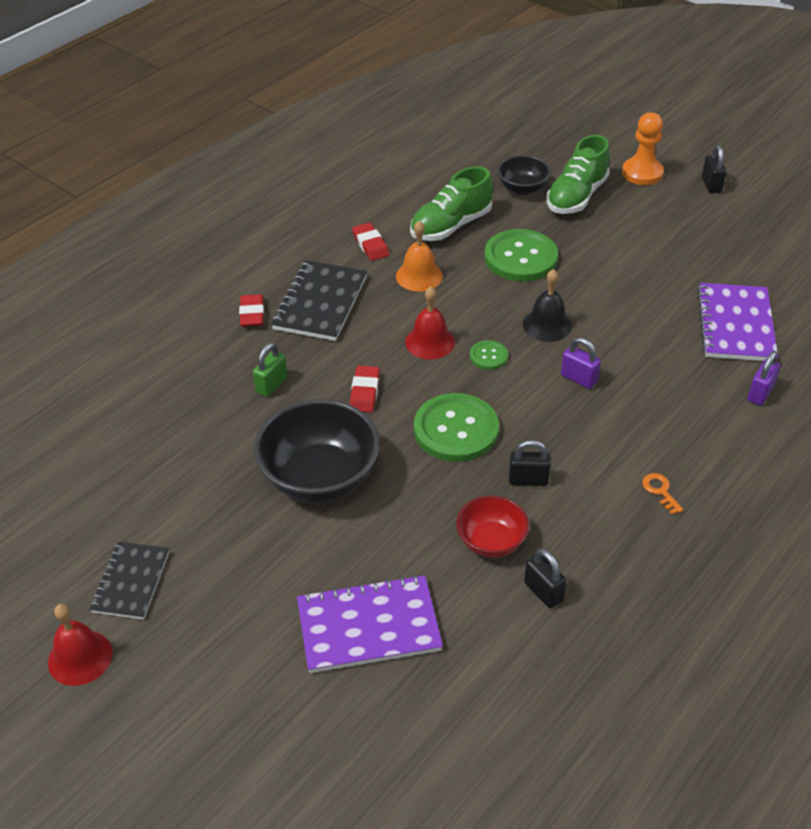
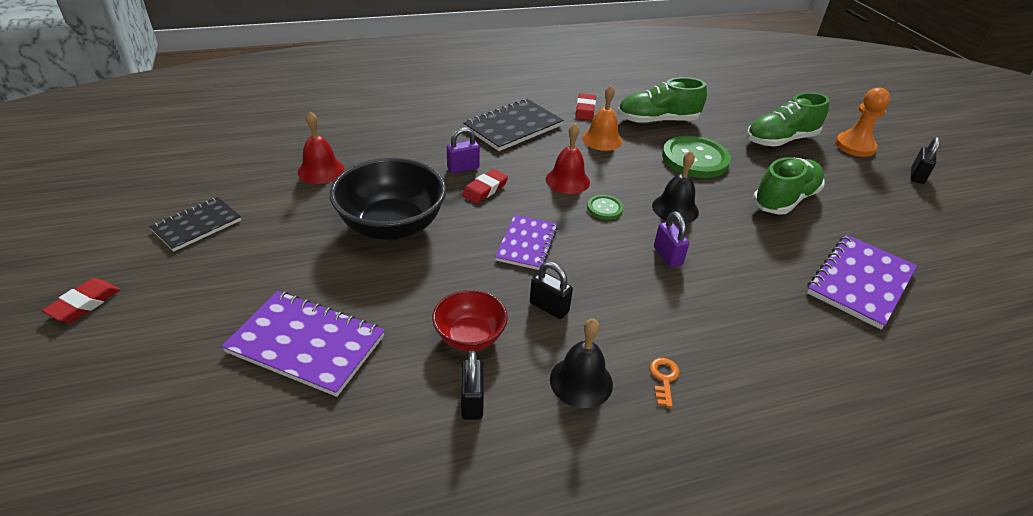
camera: 30 degrees right, 5 degrees down
(80, 657) = (109, 253): red bell -> red bell (321, 170)
(252, 314) = (461, 115): red eraser -> red eraser (84, 304)
(271, 385) = (426, 157): green padlock -> none
(456, 430) = (527, 244): green button -> purple notebook
(522, 188) = (738, 120): black bowl -> none
(605, 528) = (581, 381): none -> black bell
(627, 267) = (784, 200): none -> green shoe
(760, 393) = (843, 348): purple padlock -> purple padlock (463, 168)

